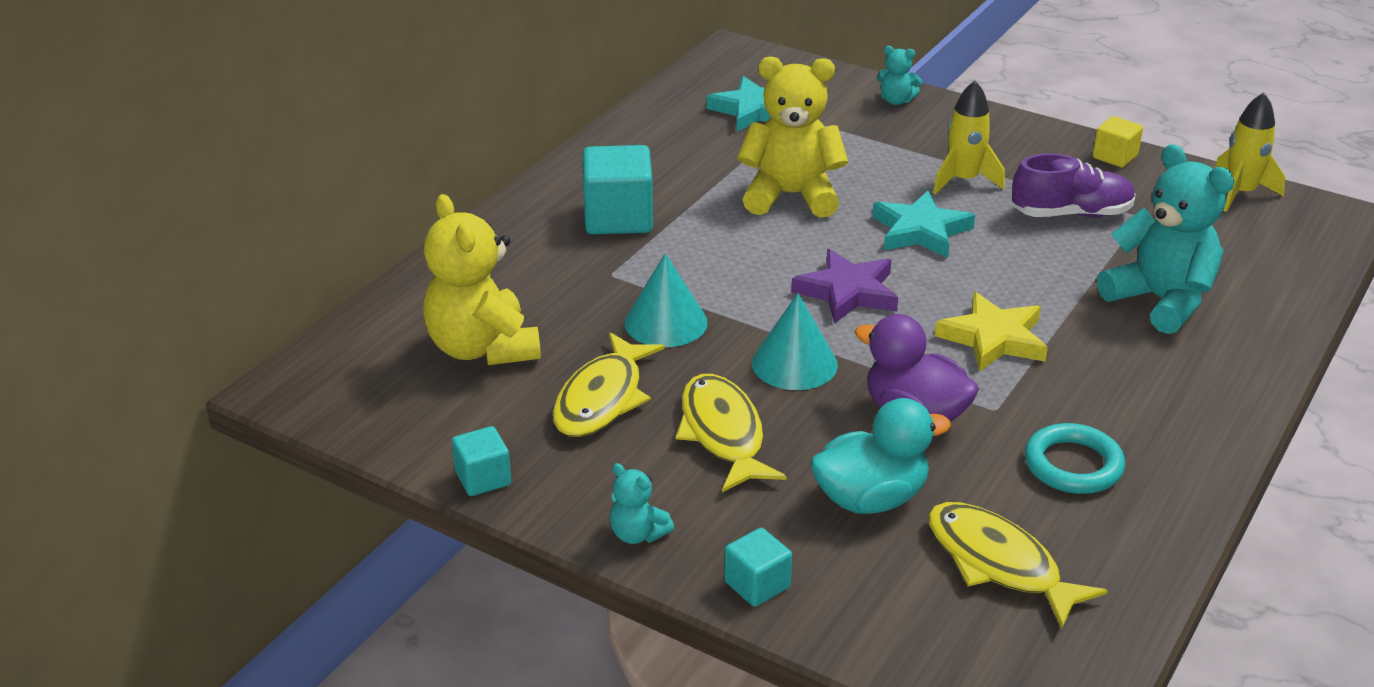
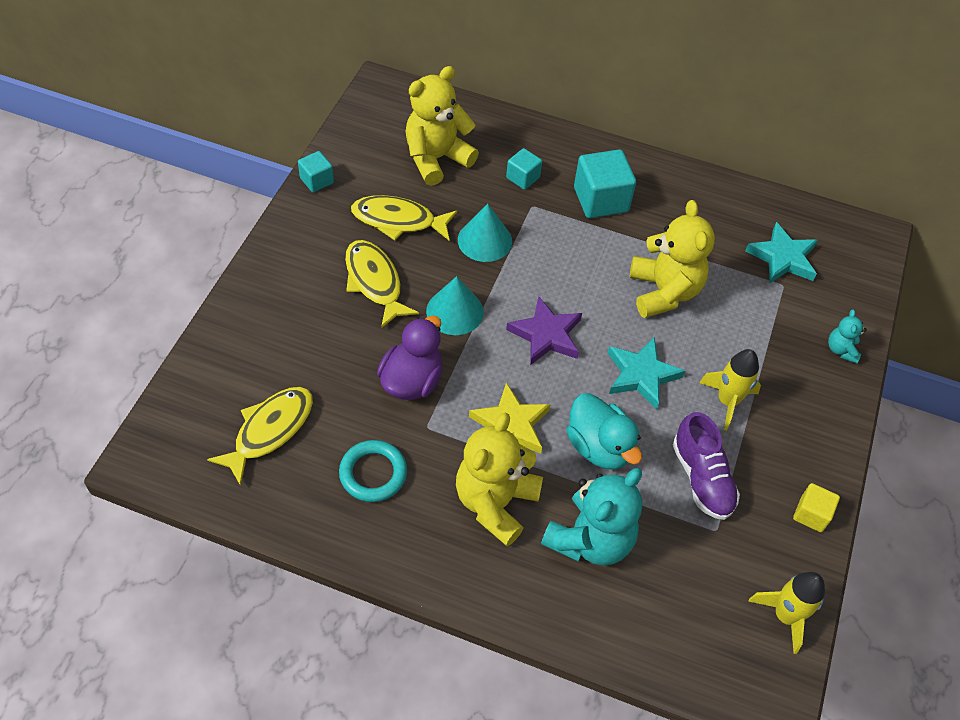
camera: 75 degrees right, 20 degrees up
(638, 534) = (278, 254): turquoise teddy bear -> none
(723, 434) = (374, 282): yellow fish -> yellow fish turned 90 degrees counterclockwise
(757, 584) = (241, 312): turquoise cube -> turquoise cube (523, 178)
(870, 499) = (323, 361): turquoise duck -> turquoise duck (599, 447)
(1114, 365) = (495, 503): none -> yellow teddy bear

